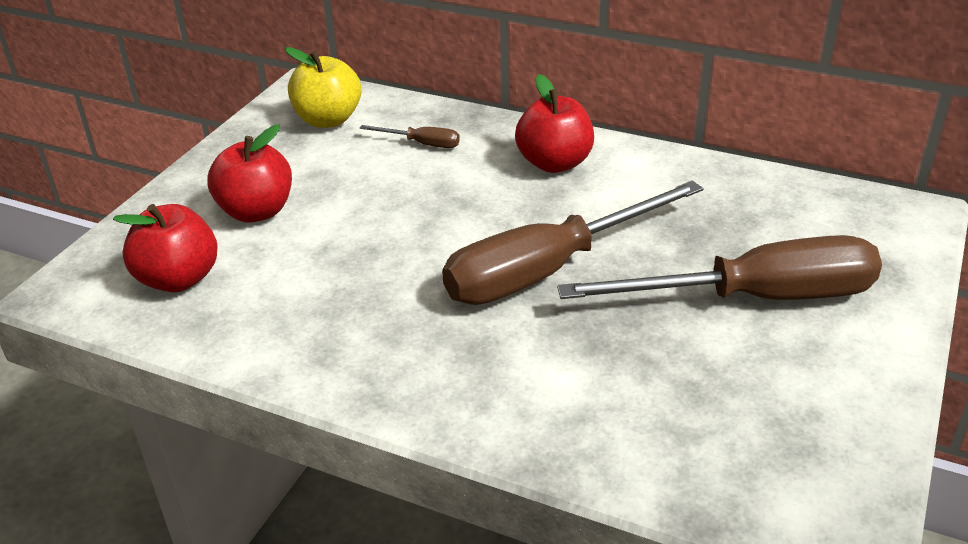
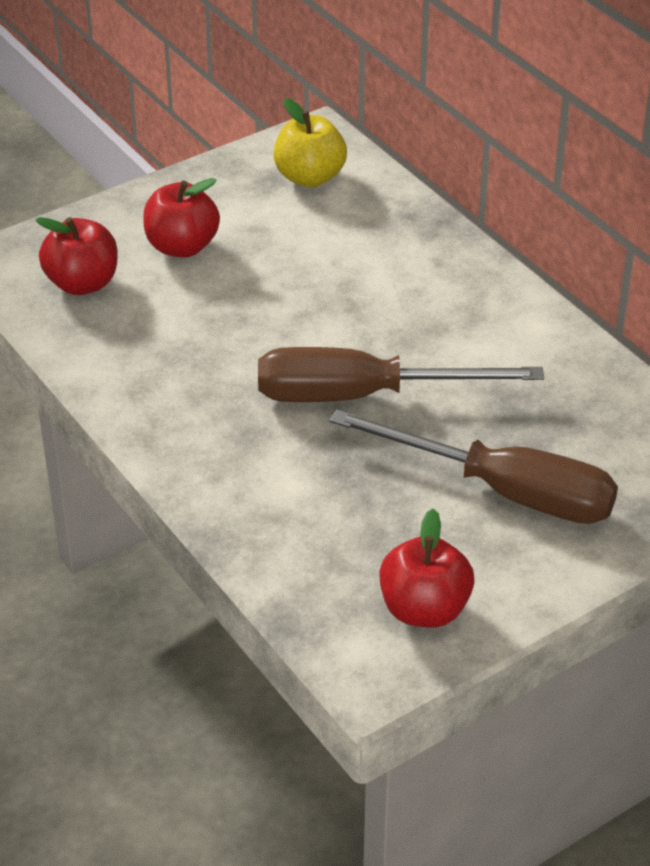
camera: 30 degrees right, 5 degrees up
(422, 144) = (368, 234): brown screwdriver -> none
(554, 163) = (464, 300): red apple -> red apple (424, 609)

